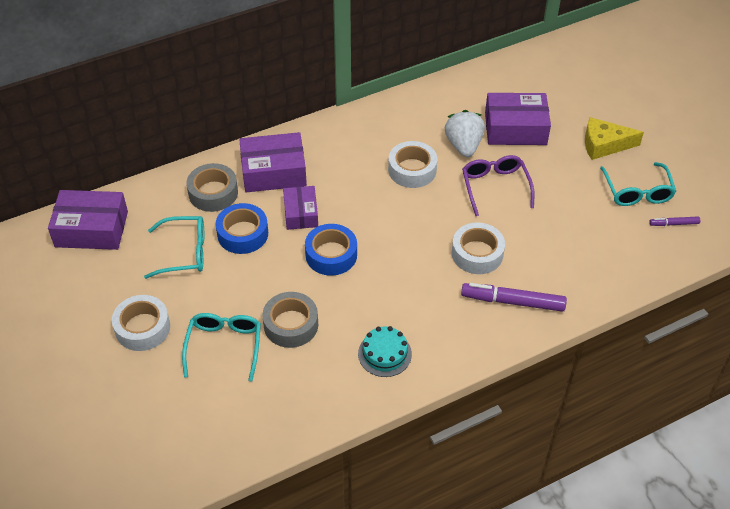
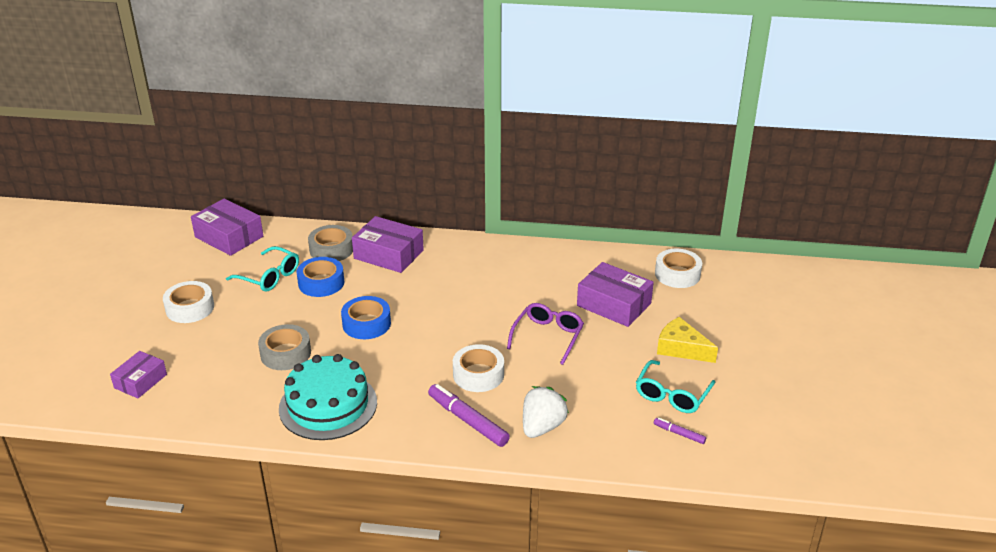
camera: 35 degrees right, 15 degrees down
(224, 346) = (226, 344): turquoise glasses -> none
(301, 213) = (376, 288): purple box -> purple box (140, 381)
(384, 354) = (328, 405): turquoise cake -> turquoise cake, size x1.90
(412, 170) = (493, 296): white tape -> white tape (677, 274)
(463, 145) = (555, 298): white strawberry -> white strawberry (542, 427)

